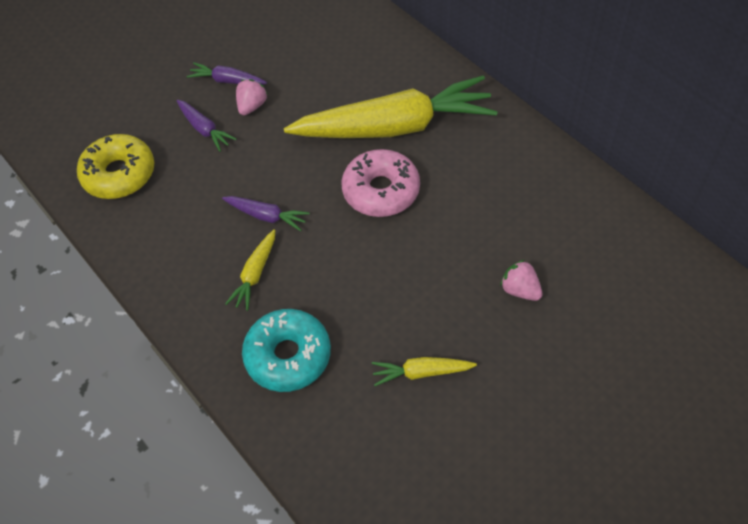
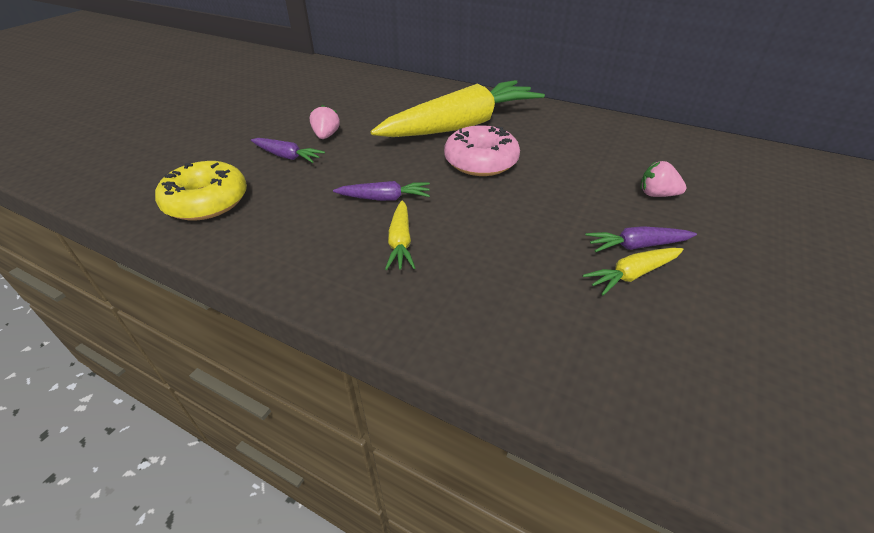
camera: 25 degrees left, 15 degrees down
(227, 81) = (294, 126): purple carrot -> purple carrot (637, 246)
(288, 356) = (484, 300): turquoise donut -> none

